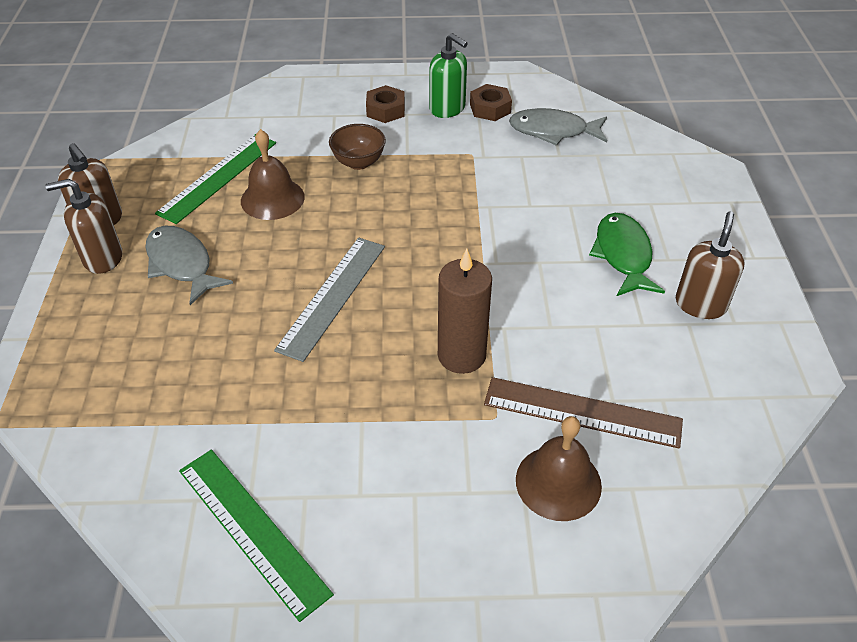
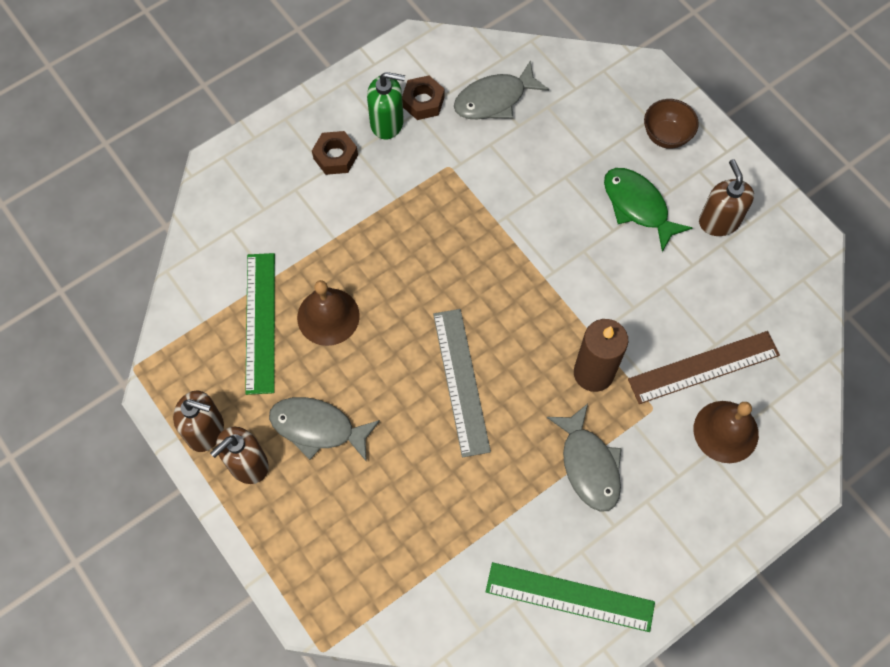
camera: 35 degrees left, 20 degrees up
(358, 162) = (364, 233): brown bowl -> brown bowl (666, 136)
(385, 427) = (589, 465): none -> grey fish

